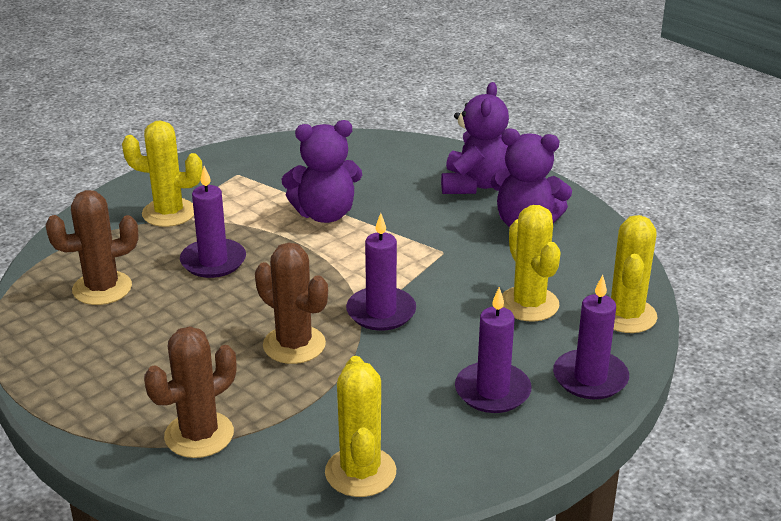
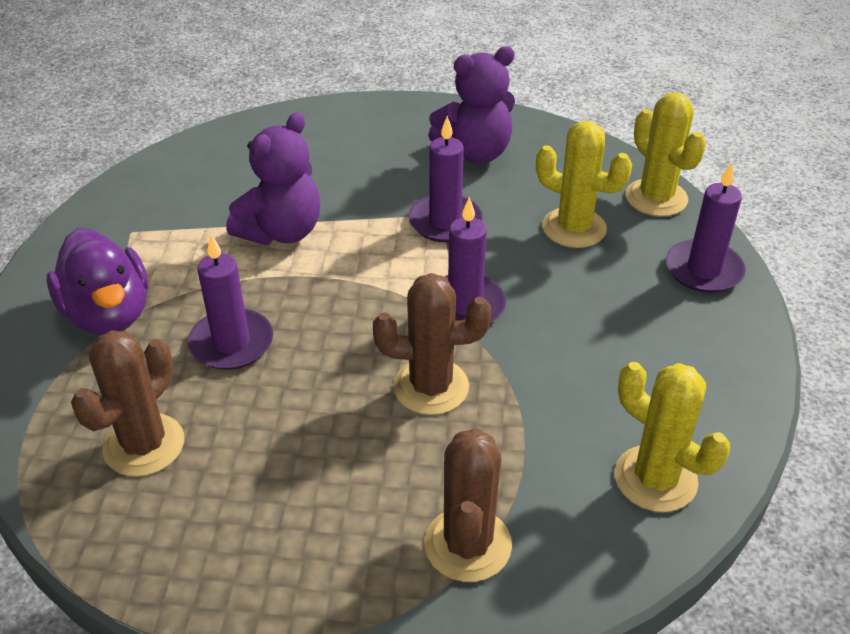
camera: 40 degrees left, 10 degrees up
(169, 213) = (108, 314): yellow cactus -> purple duck
(474, 184) = (382, 134): purple teddy bear -> none
(492, 391) = (652, 327): purple candle -> purple candle (445, 222)

